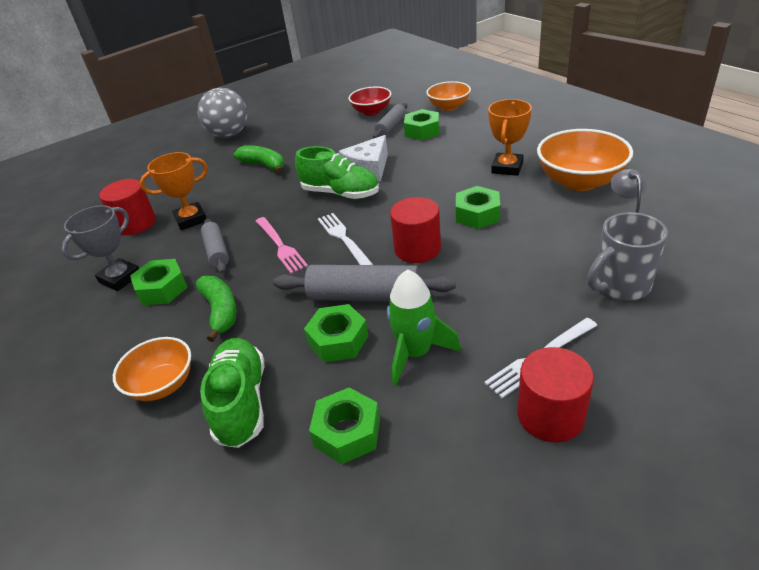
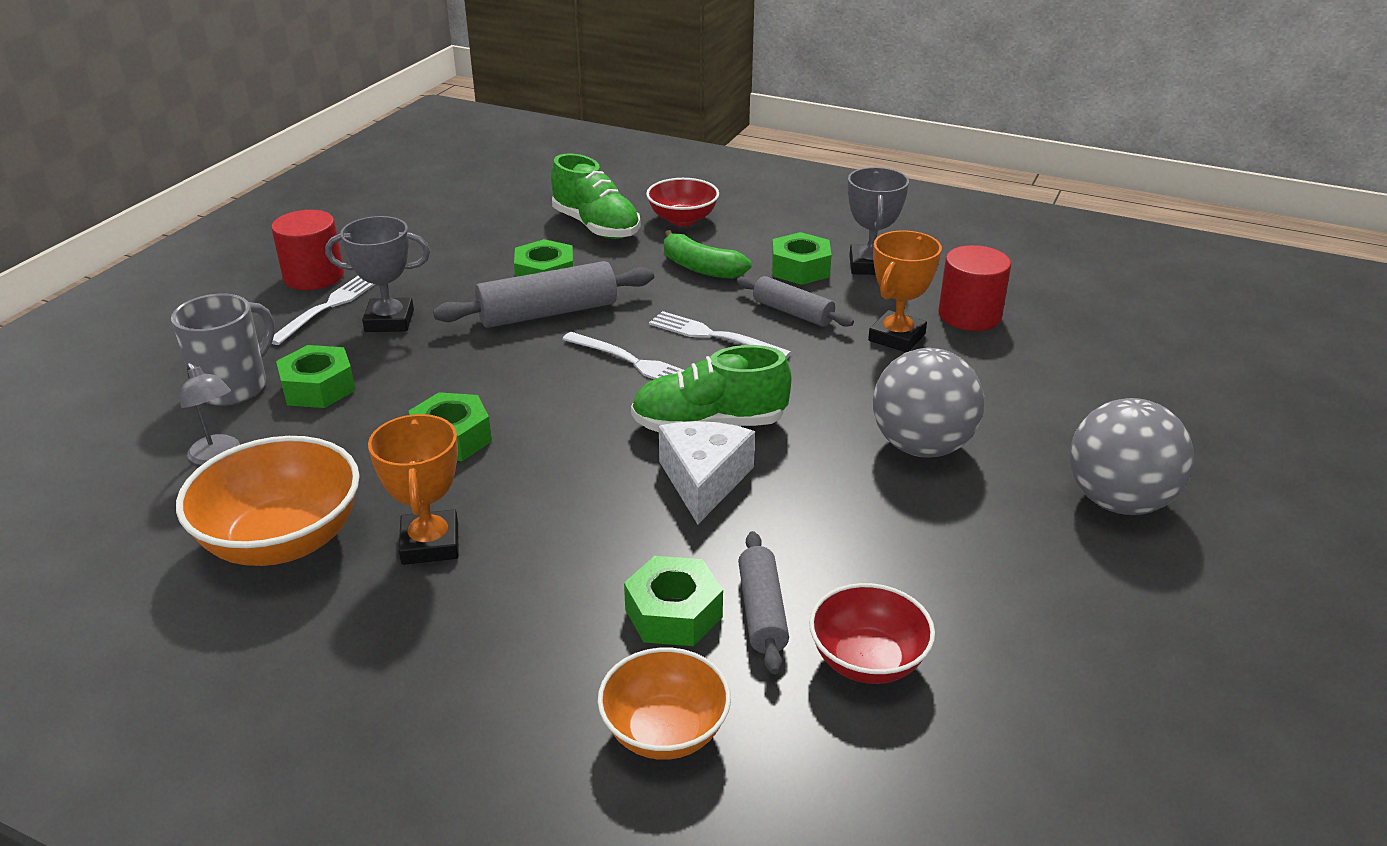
camera: 145 degrees right, 5 degrees down
(163, 384) = (682, 219): orange bowl -> red bowl
(264, 165) = (922, 446): green banana -> grey ball
(281, 246) = (712, 336): pink fork -> white fork
(347, 432) = (486, 233): green nut -> green nut (318, 388)
(415, 353) = (457, 284): green rocket -> none
(417, 249) = (517, 372): red cylinder -> none
(488, 323) = (389, 321): none -> grey trophy

